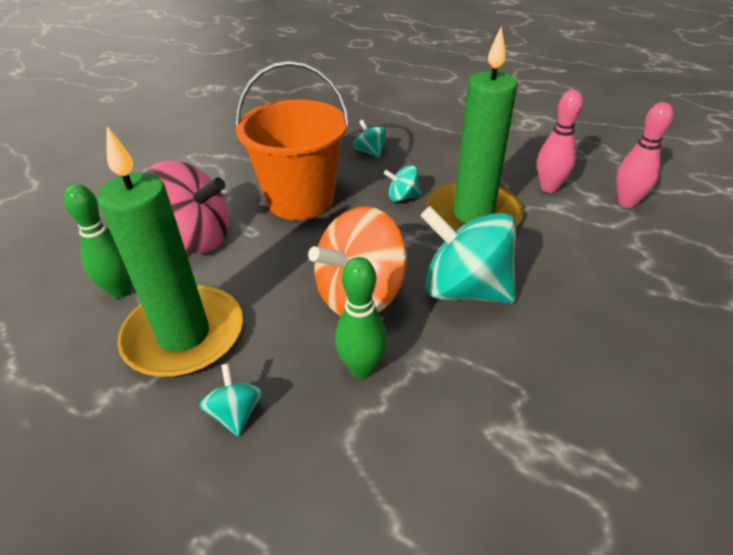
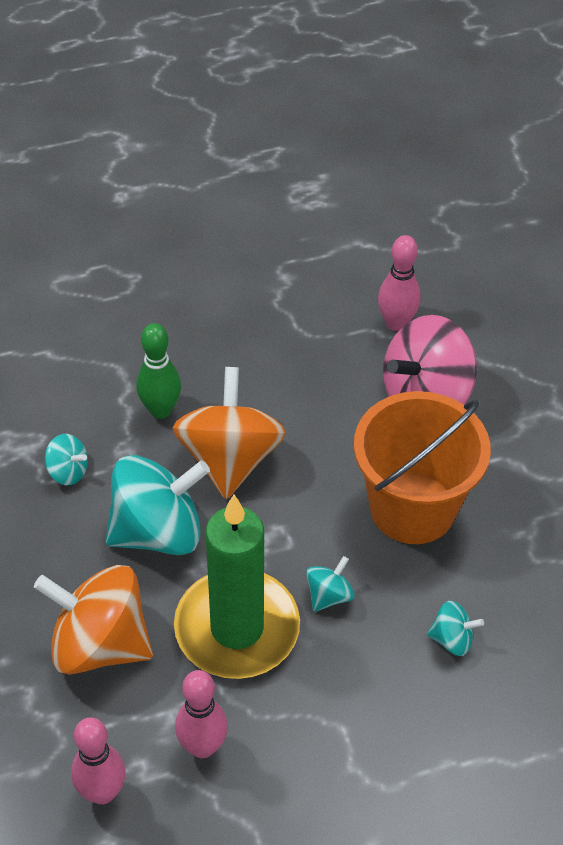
camera: 130 degrees right, 10 degrees up
(120, 291) = (396, 323): green bowling pin -> pink bowling pin
(184, 335) = (301, 336): green candle -> none
(236, 413) = (200, 329): turquoise spinning top -> turquoise spinning top (68, 471)
(571, 258) = (100, 644): none -> orange spinning top

